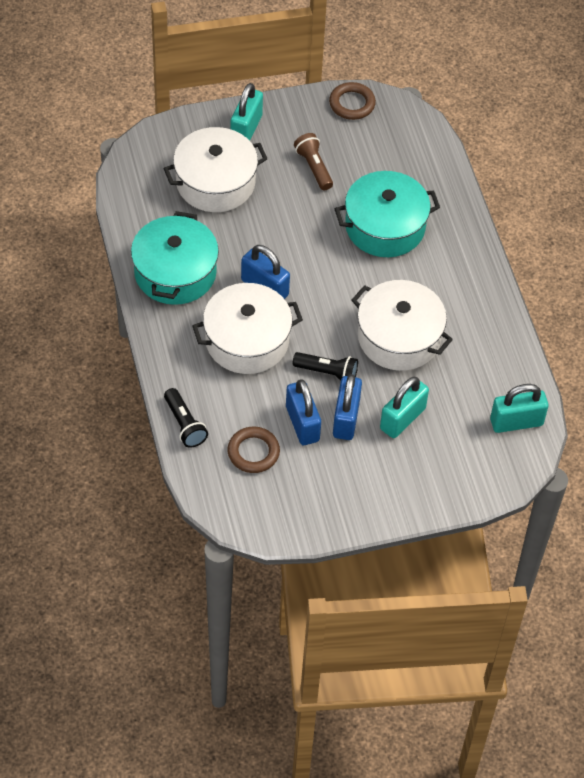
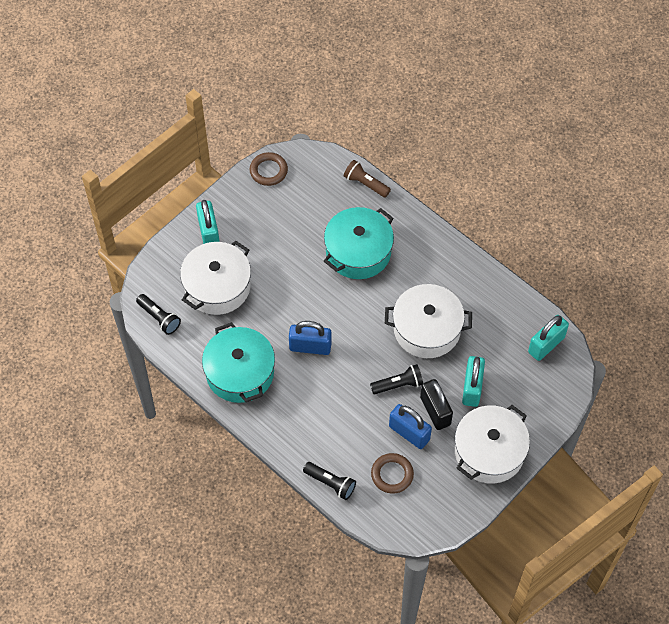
camera: 30 degrees left, 5 degrees up
(135, 180) = (159, 318): none -> black flashlight
(247, 340) = (327, 394): white pot -> white pot (489, 452)
(314, 167) = (277, 235): brown flashlight -> brown flashlight (365, 184)
(346, 418) = (435, 411): blue padlock -> black padlock

